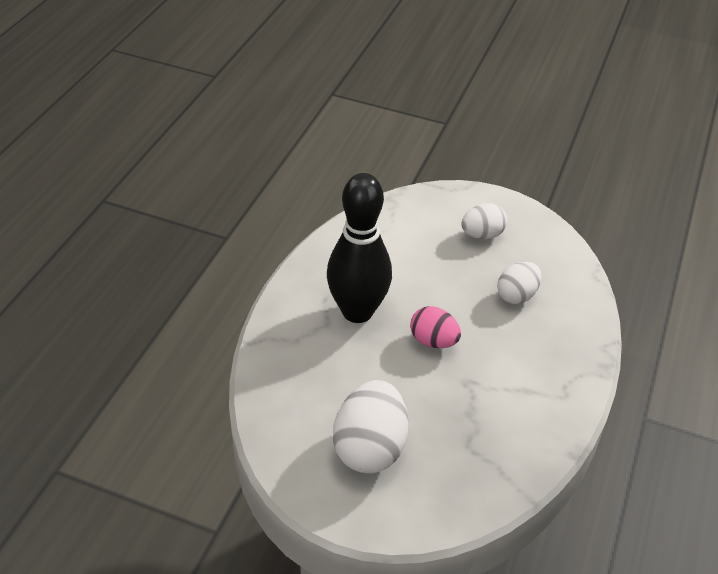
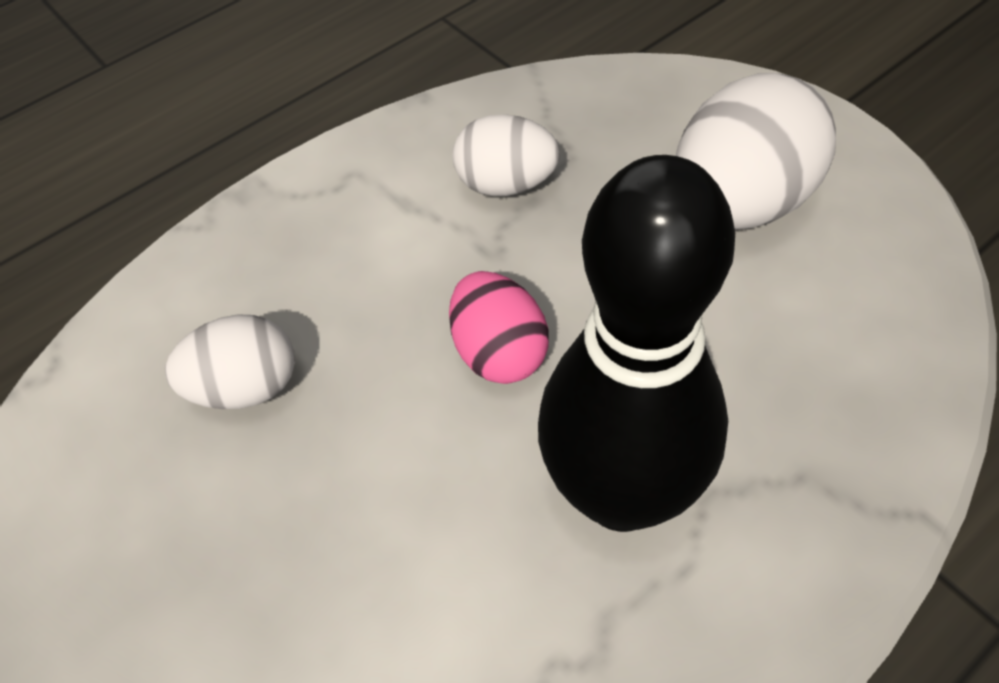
camera: 145 degrees left, 10 degrees up
(482, 235) = (157, 602): white egg -> white egg (506, 184)

